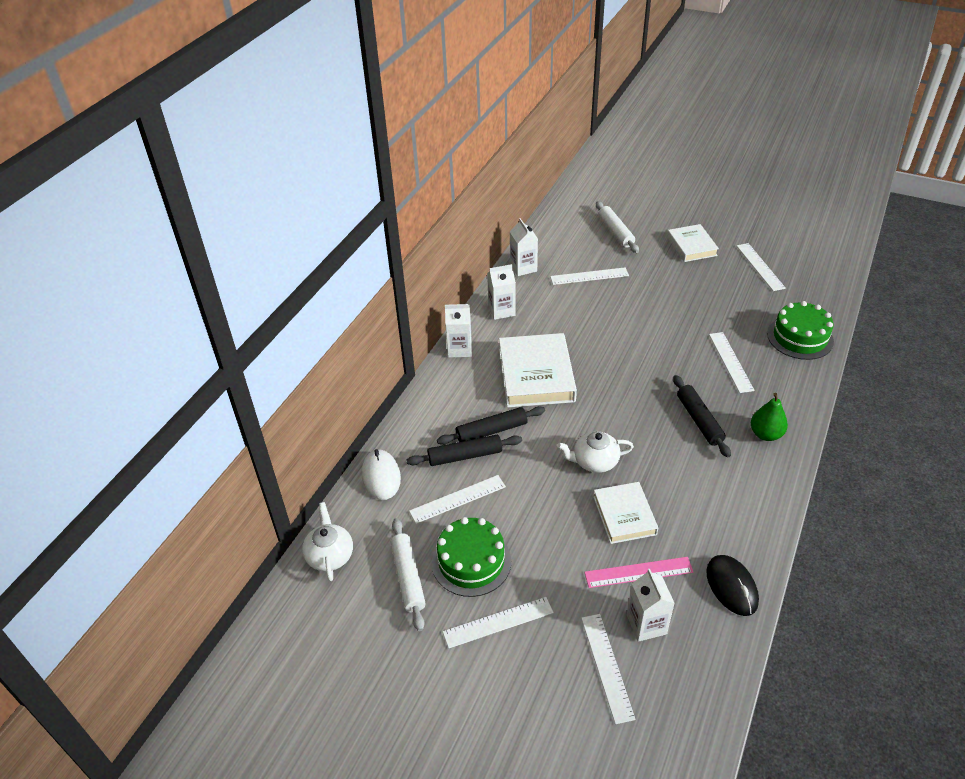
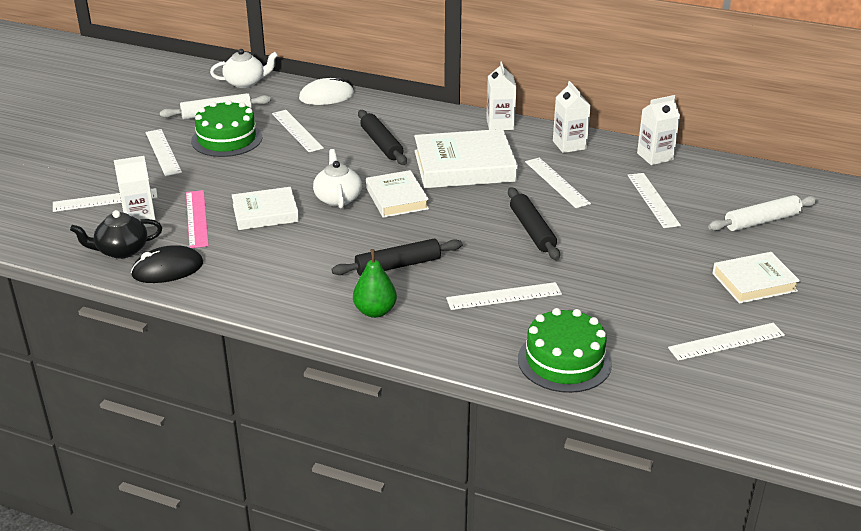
camera: 85 degrees right, 10 degrees down
(465, 456) = (349, 132): black rolling pin -> black rolling pin (532, 230)
(564, 322) = (557, 182): none -> white ruler
(593, 420) = (396, 198): none -> white book
(705, 633) = (121, 250): none -> black teapot

